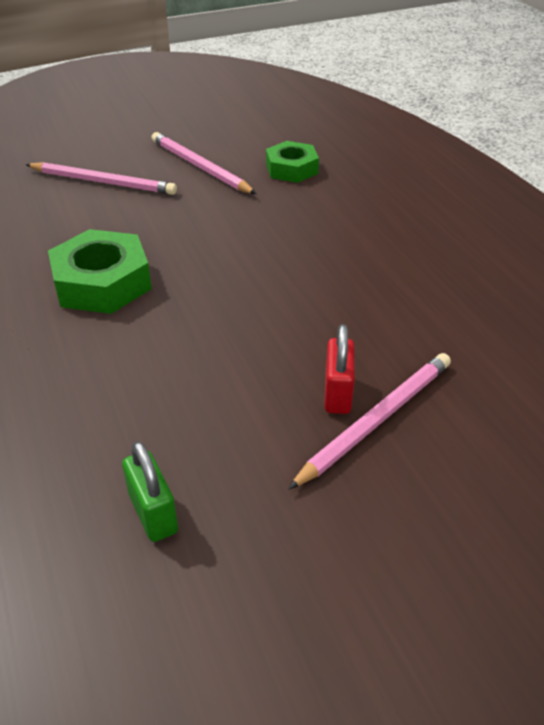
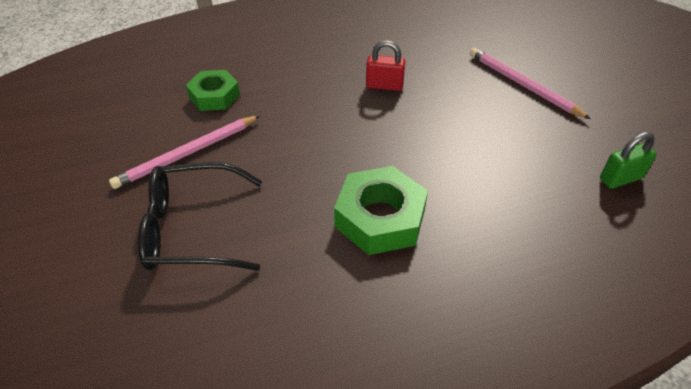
camera: 85 degrees left, 5 degrees up
(103, 182) = (192, 229): pink pencil -> black glasses
(337, 393) = (503, 97): red padlock -> red padlock (384, 85)

